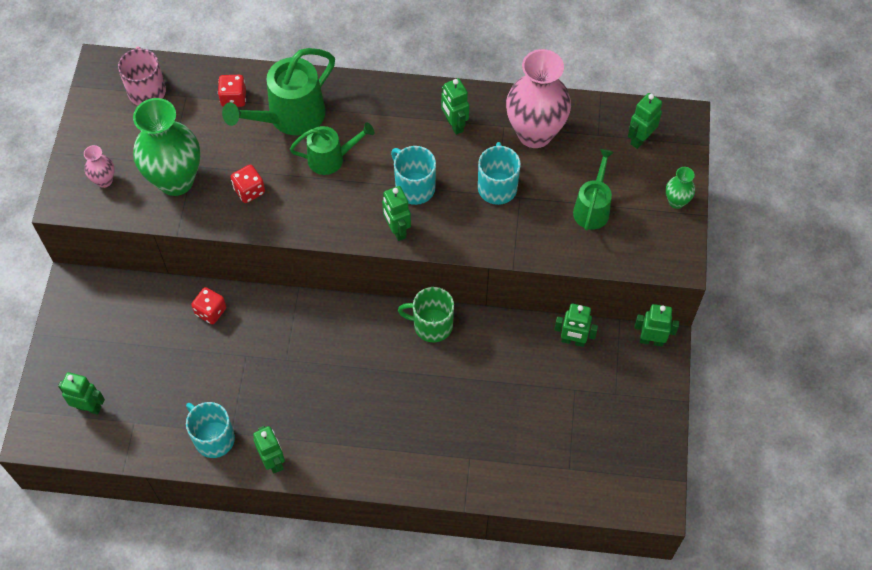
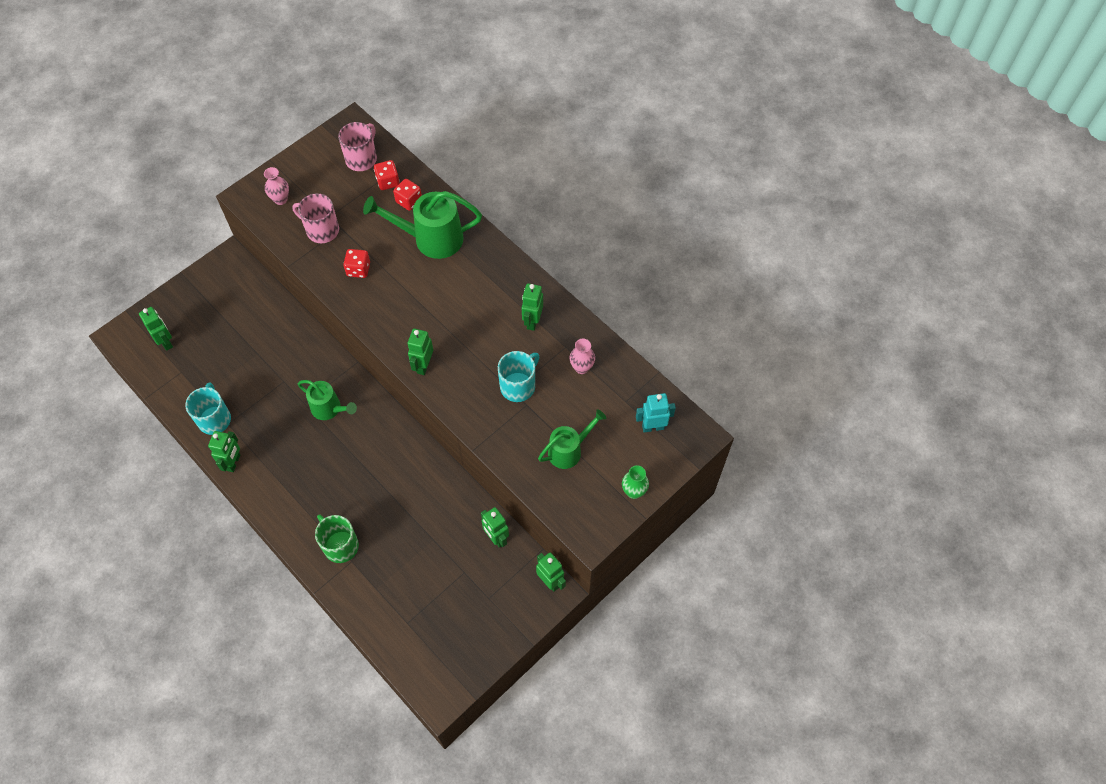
camera: 40 degrees right, 0 degrees up
(176, 180) = (321, 230): green vase -> pink mug
(210, 311) = (290, 336): red dice -> red dice (388, 182)
(331, 158) = (430, 286): green watering can -> green watering can (330, 409)
(414, 187) = (463, 345): turquoise mug -> none
(431, 325) = (415, 452): green mug -> green mug (340, 545)
(535, 133) = (581, 367): pink vase -> pink vase, size x0.45
(640, 139) = (653, 427): green robot -> turquoise robot

